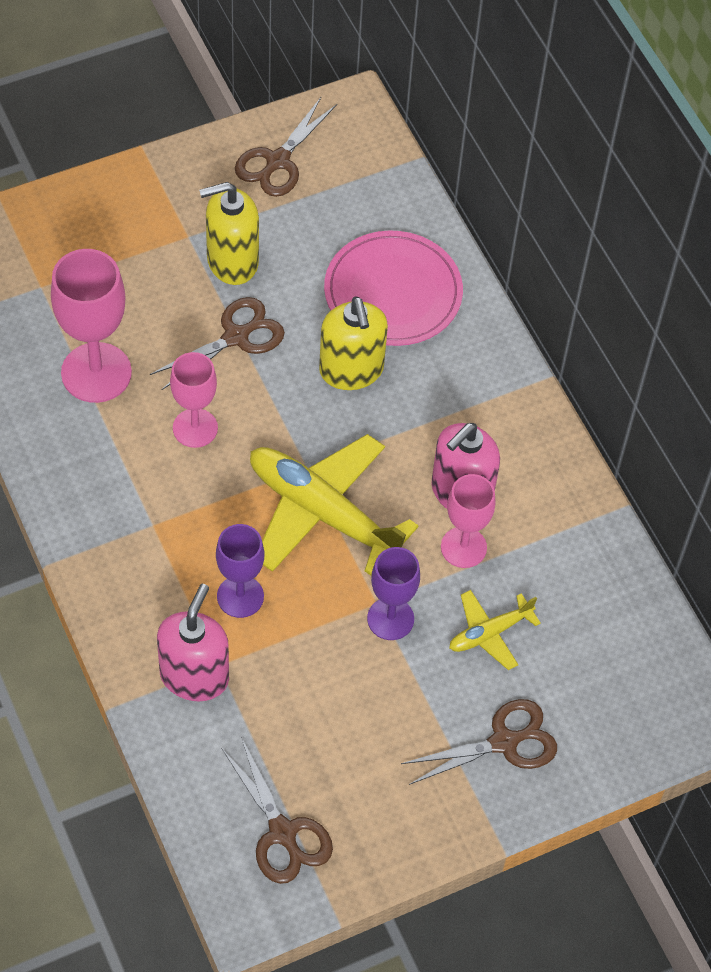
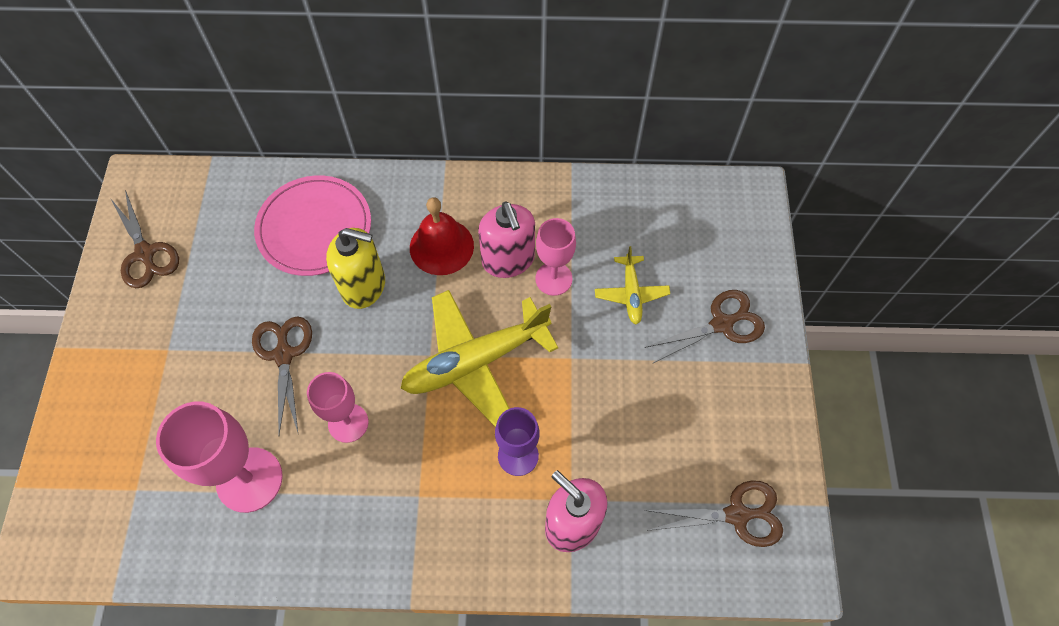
camera: 60 degrees left, 5 degrees up
(232, 261) = (213, 327): yellow soap dispenser -> none
(390, 619) = (589, 354): purple goblet -> none
(440, 421) = (441, 246): none -> red bell
(504, 742) = (722, 324): brown scissors -> brown scissors turned 60 degrees clockwise

